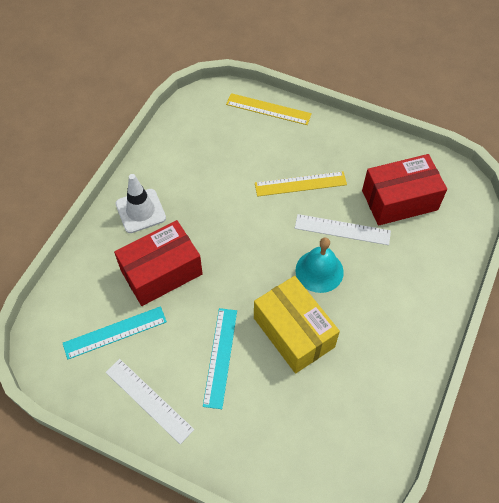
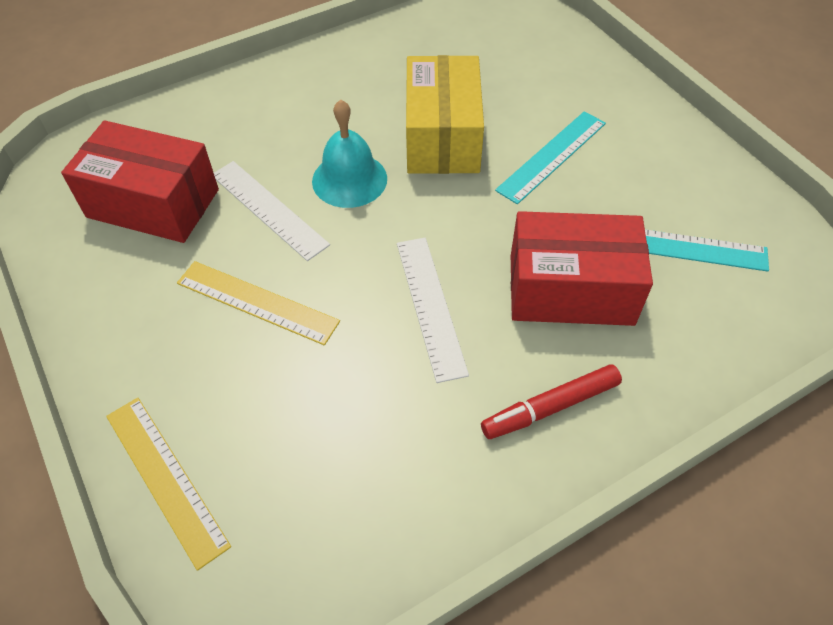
camera: 145 degrees left, 5 degrees down
(140, 211) = (550, 407): white traffic cone -> red marker
(148, 400) = (669, 157): white ruler -> white ruler (431, 306)

